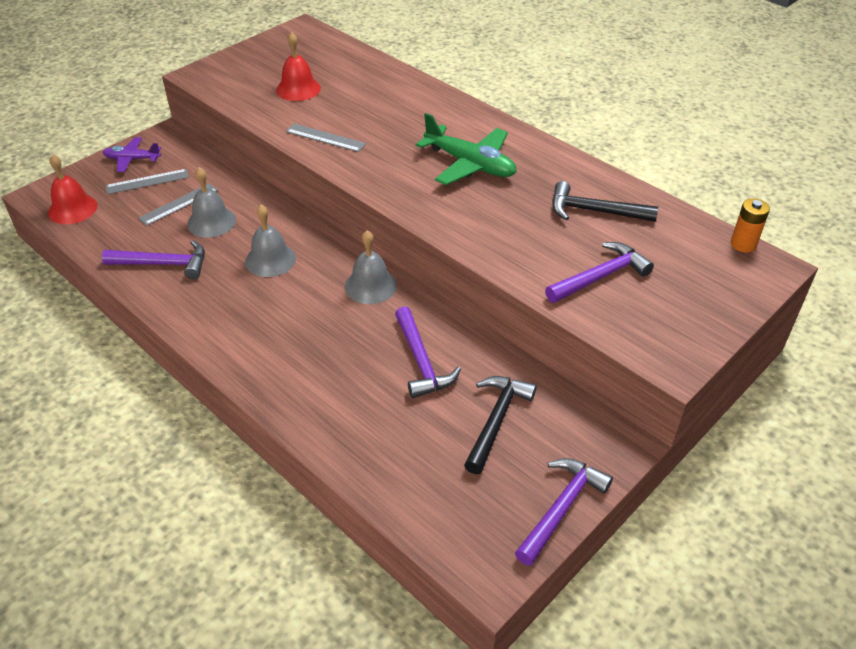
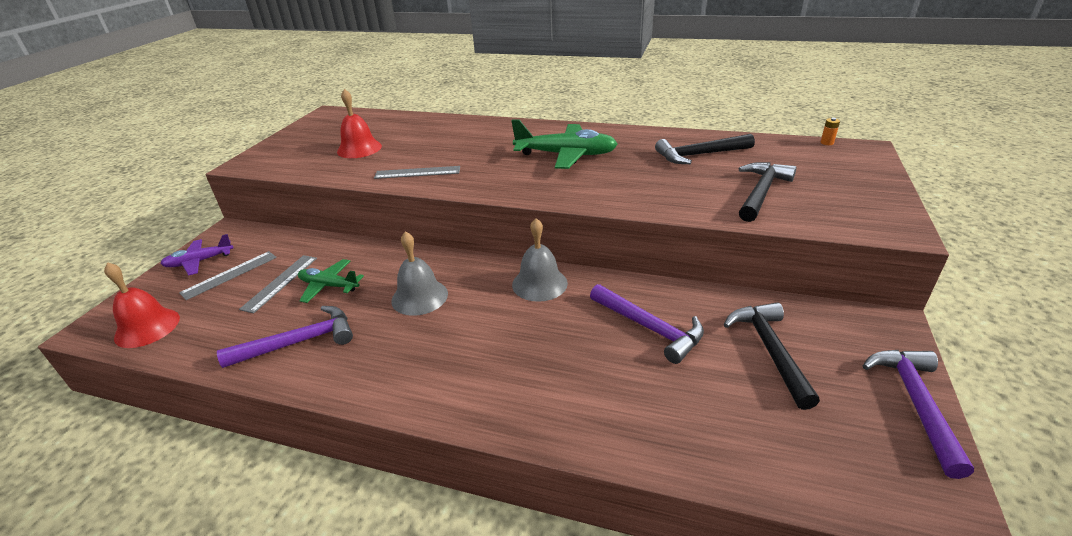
camera: 25 degrees left, 10 degrees down
(211, 222) = (329, 286): grey bell -> green plane
(600, 277) = (761, 192): purple hammer -> black hammer
(743, 244) = (827, 143): orange battery -> orange battery, size x0.56

